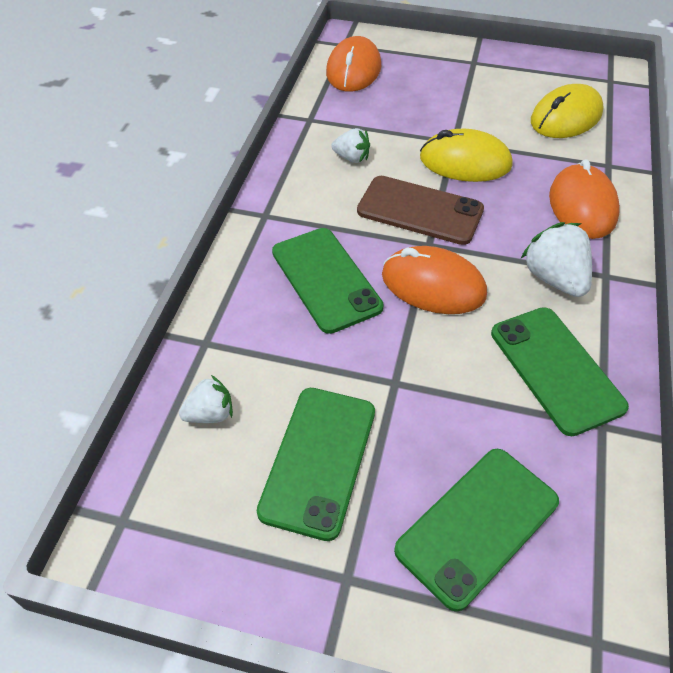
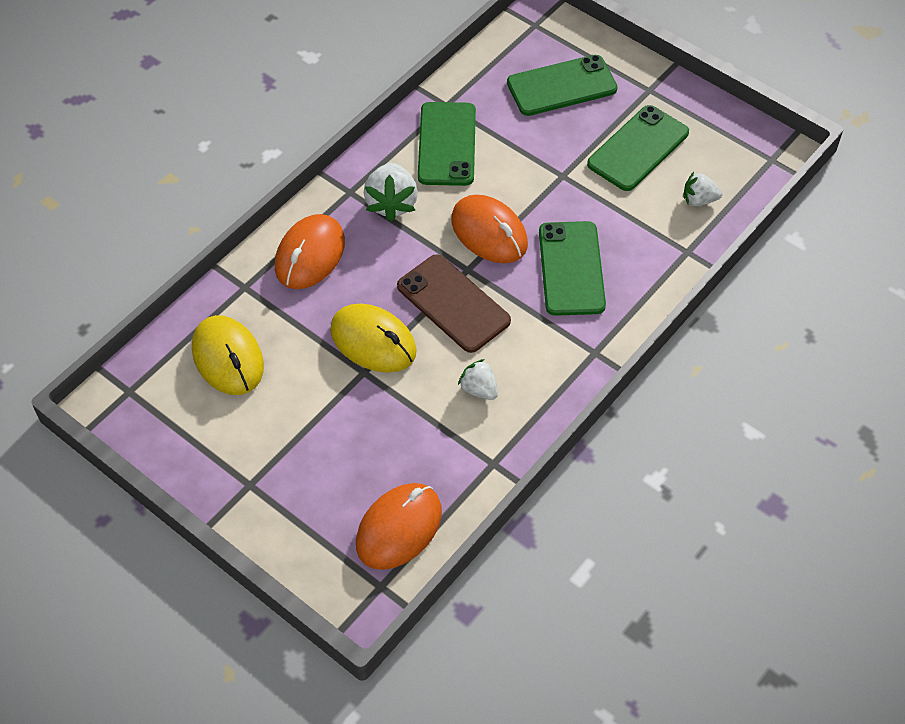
camera: 155 degrees left, 5 degrees up
(565, 117) = (228, 358): yellow mouse -> yellow mouse turned 75 degrees clockwise

